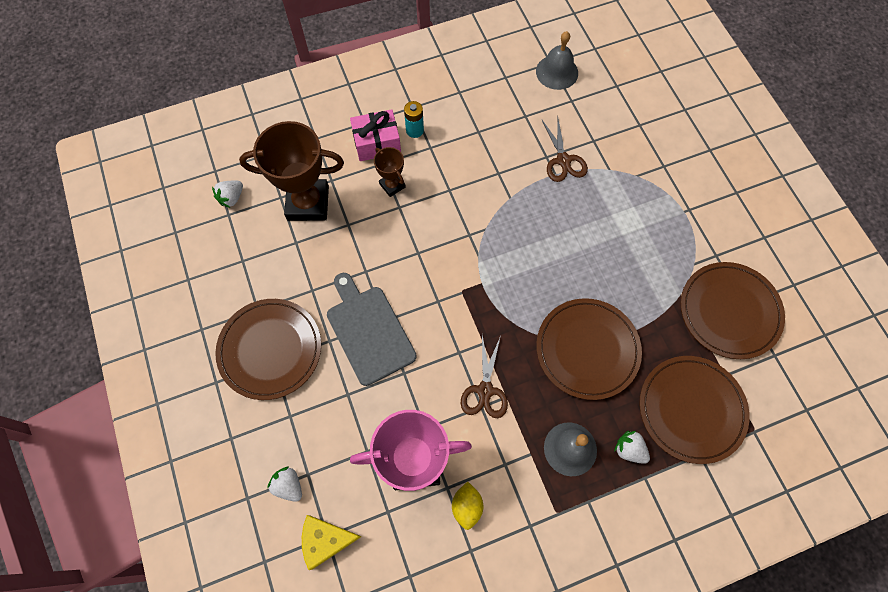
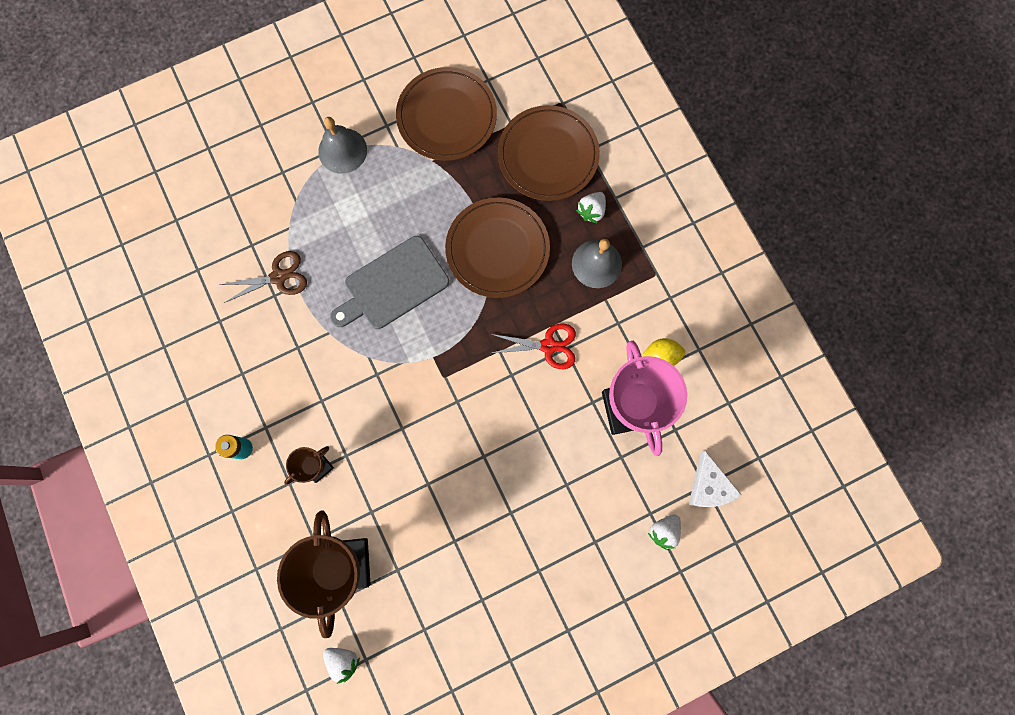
camera: 95 degrees left, 10 degrees up
(270, 350) = (527, 576): brown plate -> none
(325, 540) = (709, 486): yellow cheese -> white cheese
(369, 331) = (496, 471): grey cutting board -> grey cutting board (392, 285)
(377, 143) = (261, 492): pink gift -> none
(485, 390) = (548, 346): brown scissors -> red scissors
(557, 72) = (156, 287): grey bell -> grey bell (342, 150)

